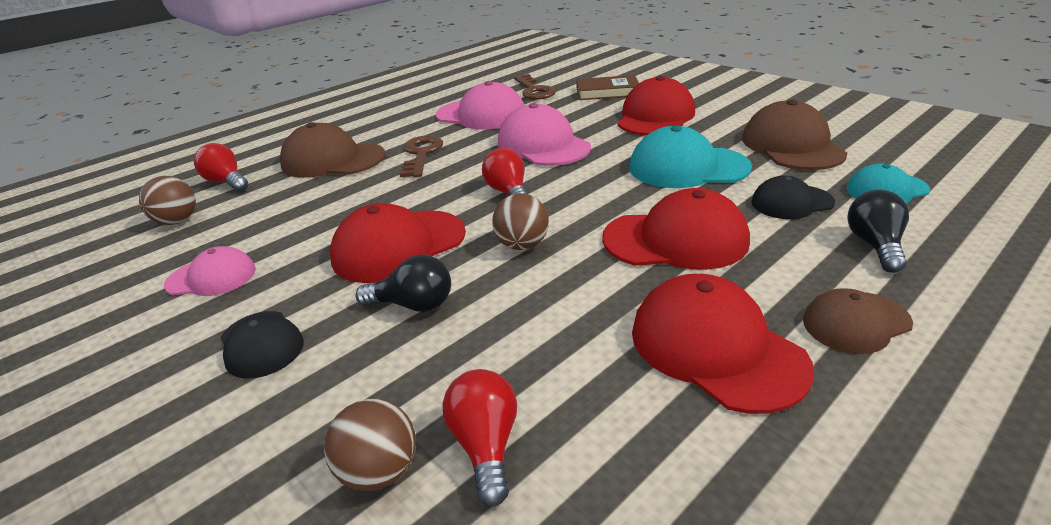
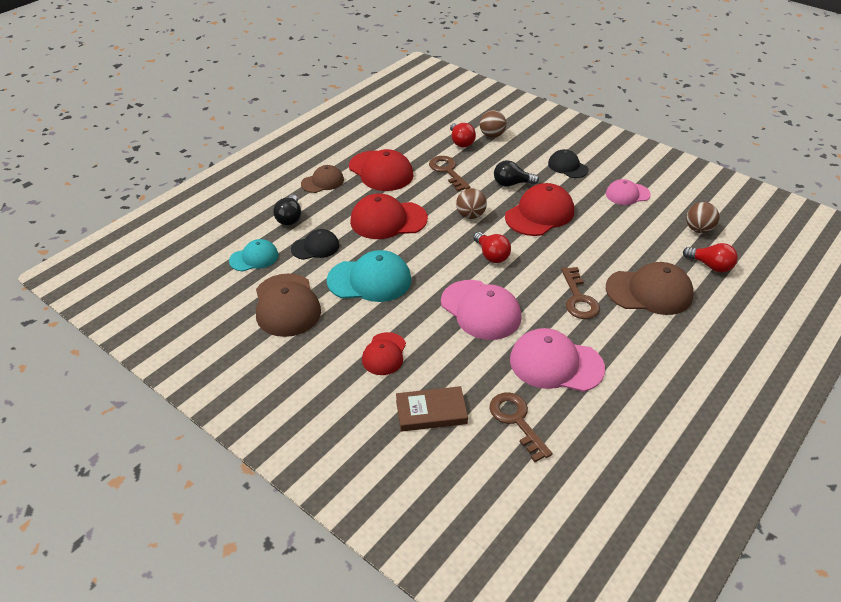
camera: 170 degrees right, 10 degrees up
(547, 341) = (447, 171): none -> brown key
(655, 117) = (384, 354): red cap -> red cap, size x0.60

